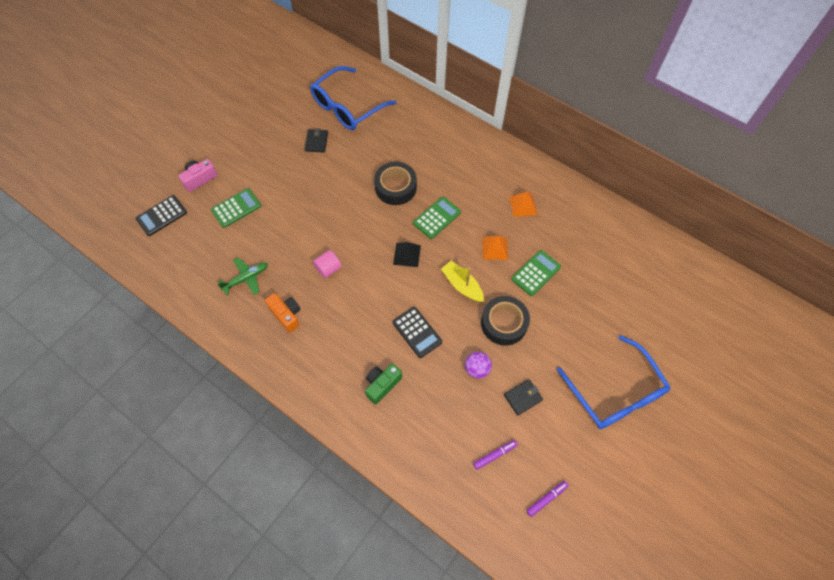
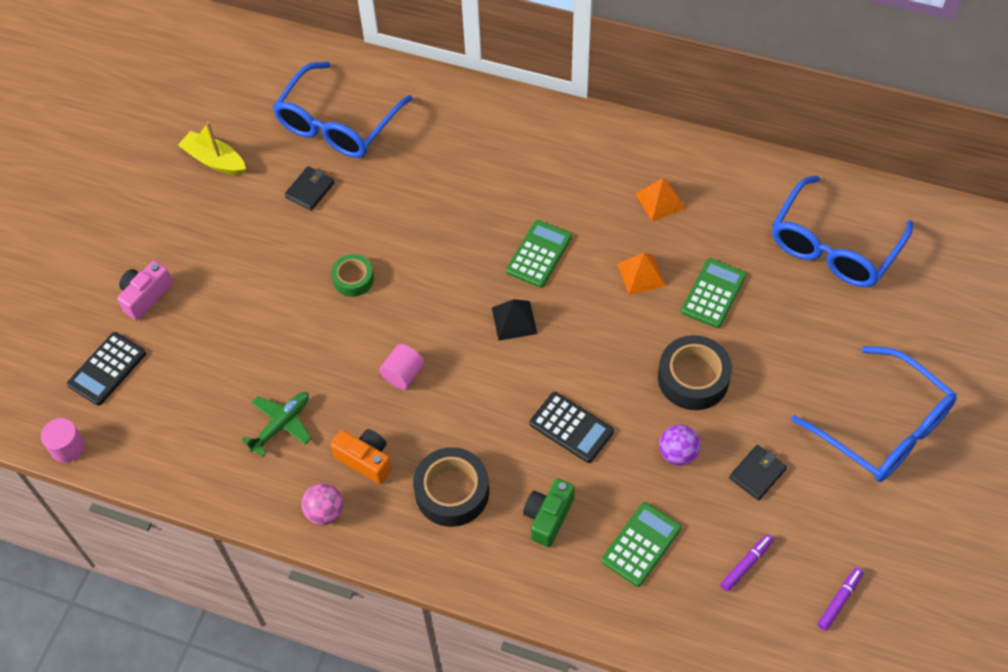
camera: 15 degrees left, 5 degrees down
(122, 256) = (68, 447): none -> pink cylinder
(236, 208) = (223, 324): green calculator -> green calculator (641, 544)
(251, 340) = (325, 512): none -> pink ball
(316, 142) = (310, 190): black wallet -> black wallet turned 45 degrees clockwise
(321, 202) = (353, 279): none -> green tape
(395, 187) = (459, 226): black tape -> black tape (452, 492)
(462, 285) = (612, 341): yellow boat -> yellow boat (214, 160)
(623, 265) = (833, 246): none -> blue glasses

